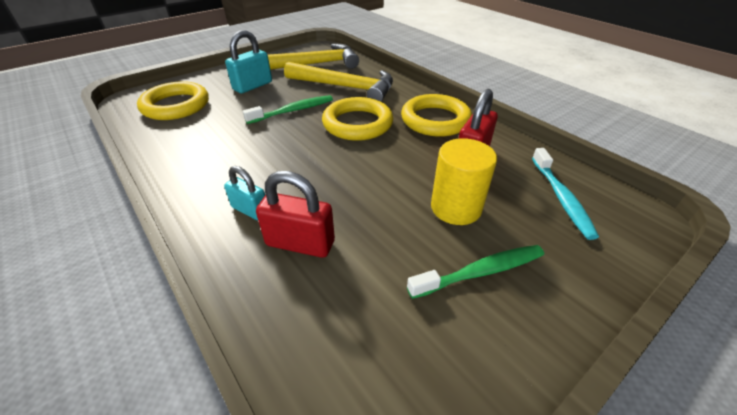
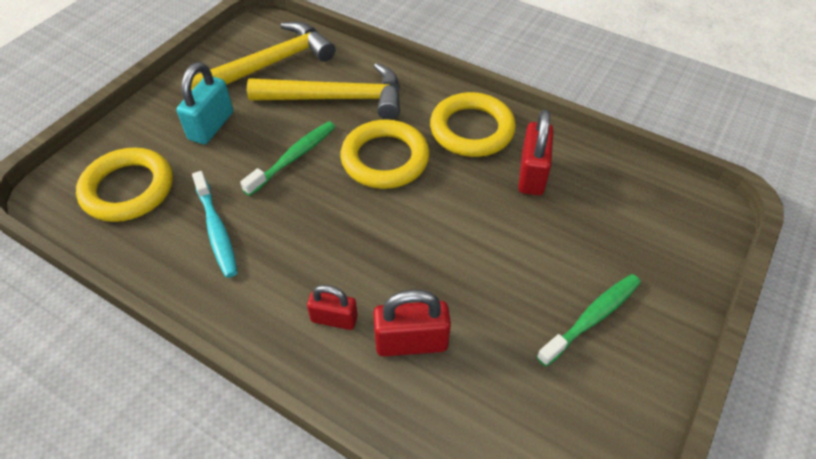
camera: 20 degrees left, 10 degrees up
(250, 210) = (334, 319): turquoise padlock -> red padlock
(456, 208) = (542, 250): yellow cylinder -> none
(561, 198) = (636, 208): turquoise toothbrush -> turquoise toothbrush (216, 230)

